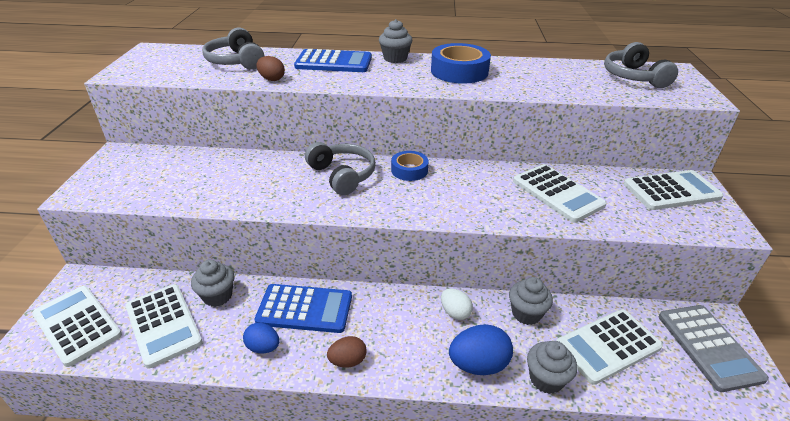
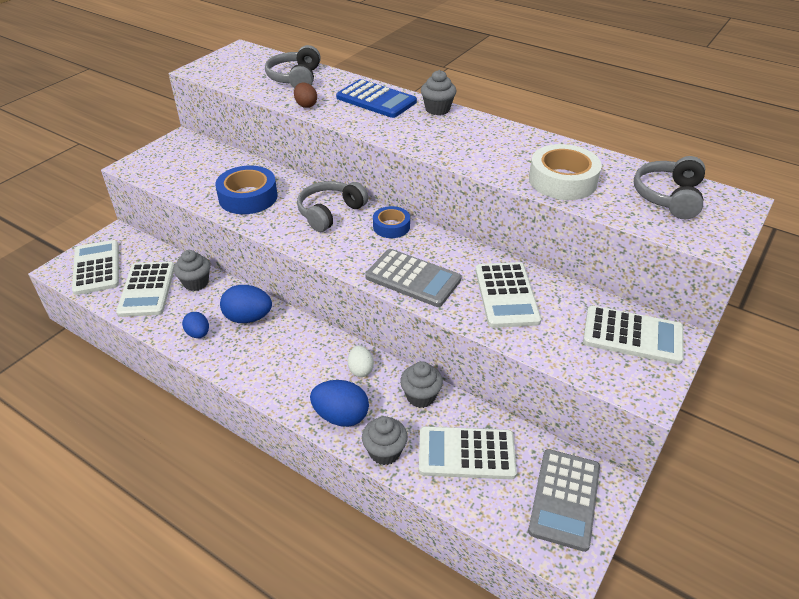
camera: 30 degrees right, 5 degrees up
(305, 309) = (248, 318): blue calculator -> blue egg
(342, 175) = (330, 213): grey headphones -> grey headphones turned 135 degrees counterclockwise
(348, 361) = (247, 369): brown egg -> none
(459, 71) = (483, 140): blue tape -> blue tape (248, 197)
(472, 206) = (413, 278): none -> grey calculator
(553, 84) = (562, 180): none -> white tape

